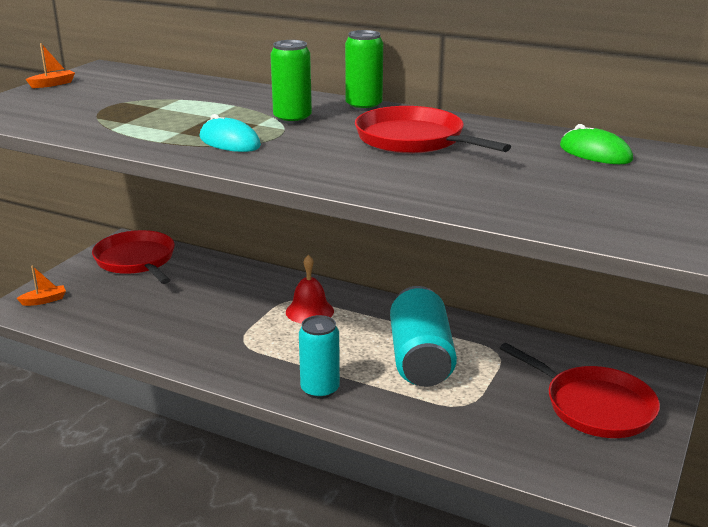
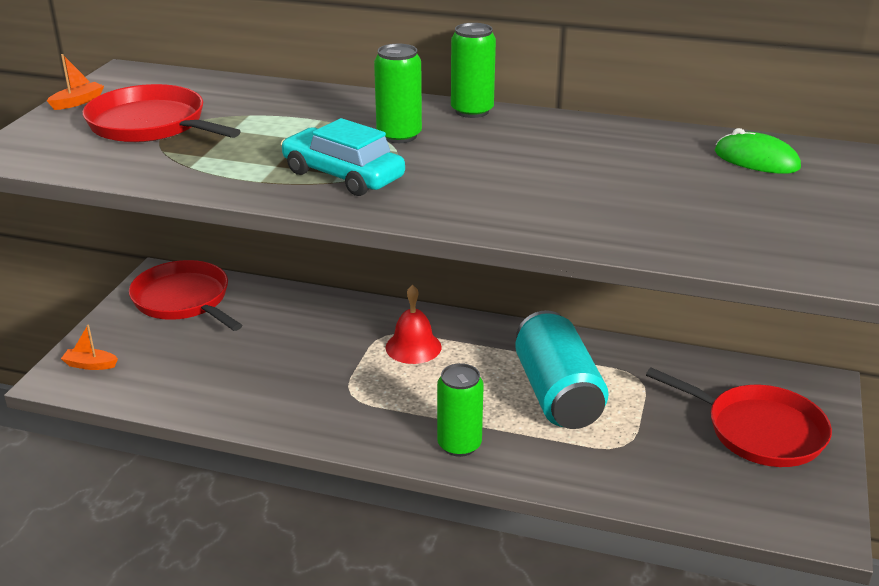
camera: 10 degrees left, 5 degrees up
(44, 300) = (90, 365): orange boat -> orange boat turned 135 degrees counterclockwise
(229, 142) = (343, 175): turquoise mouse -> turquoise car
(320, 389) = (459, 445): turquoise can -> green can
(413, 140) = (552, 156): red pan -> red pan (151, 125)

